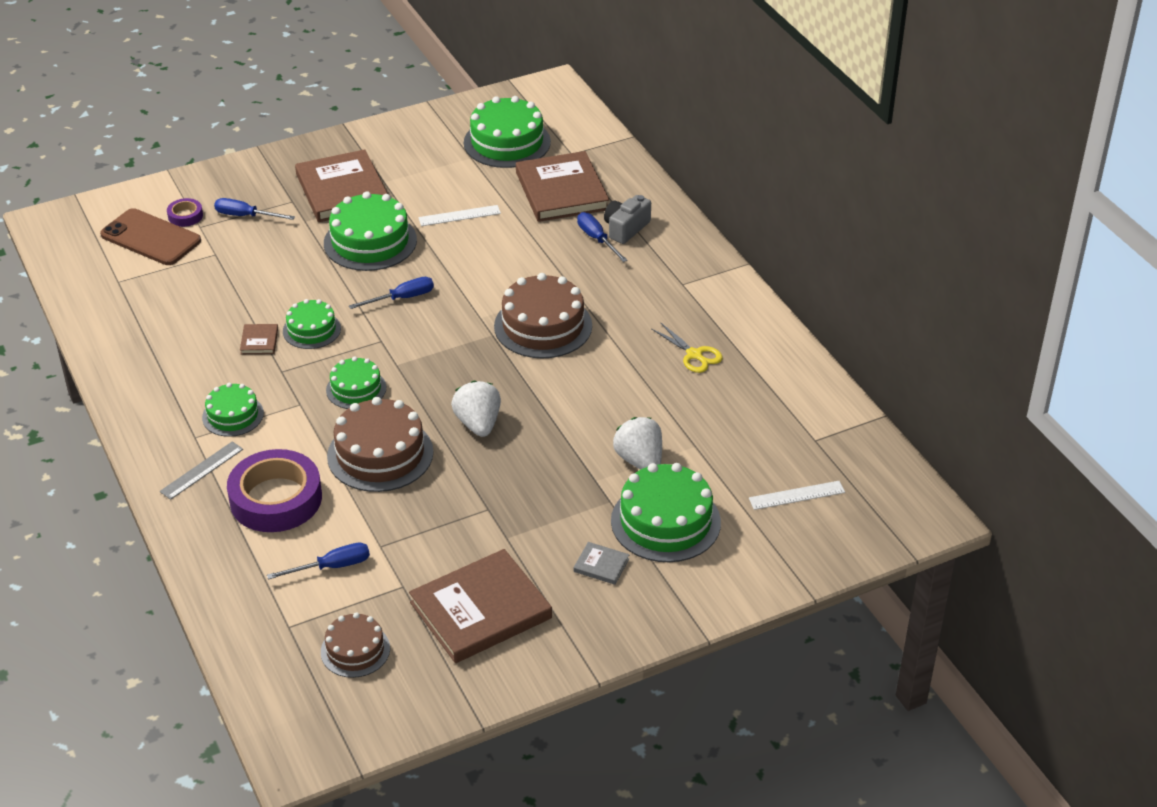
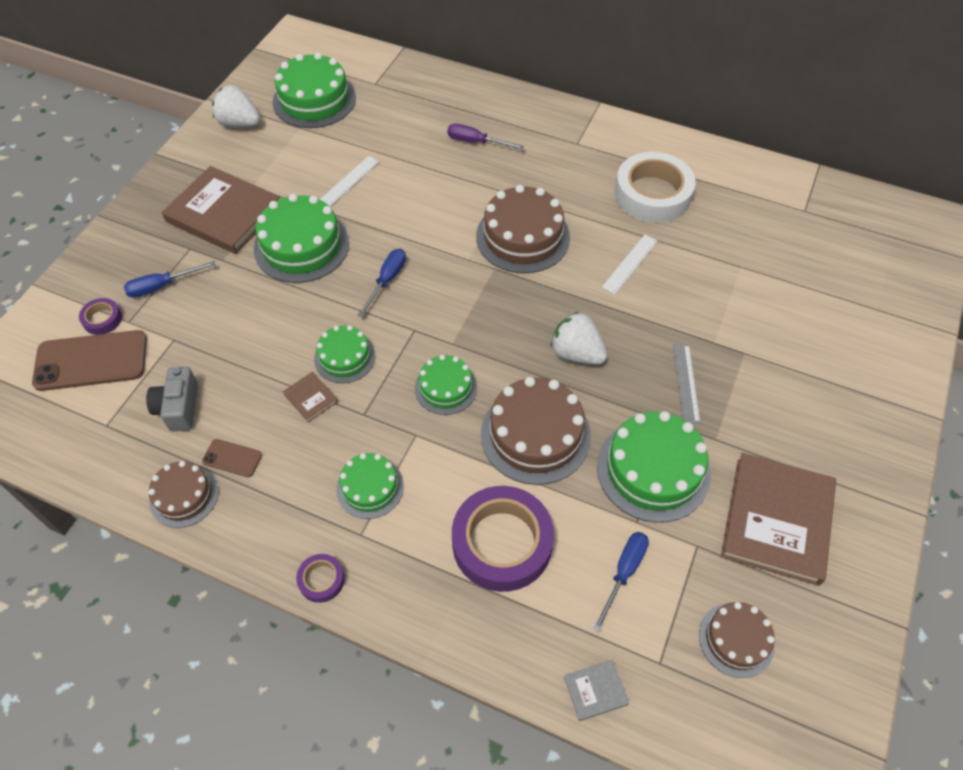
camera: 40 degrees left, 15 degrees up
(117, 349) = (184, 496): none -> brown cake
(142, 445) = (321, 580): none -> purple tape
(170, 346) = (232, 458): none -> brown phone
(202, 470) = (405, 564): grey ruler -> grey ruler (686, 383)
(561, 191) = (403, 117): brown book -> none
(597, 239) = (476, 142): blue screwdriver -> purple screwdriver
(601, 565) = (804, 412): grey book -> grey book (595, 691)
(626, 228) = (486, 122): grey camera -> grey camera (179, 407)
(639, 460) = (722, 304): white strawberry -> white strawberry (239, 123)
(665, 521) = (798, 342): green cake -> green cake (653, 470)
(694, 355) = (652, 194): yellow scissors -> white tape
(796, 495) = (847, 261): white ruler -> white ruler (630, 264)

